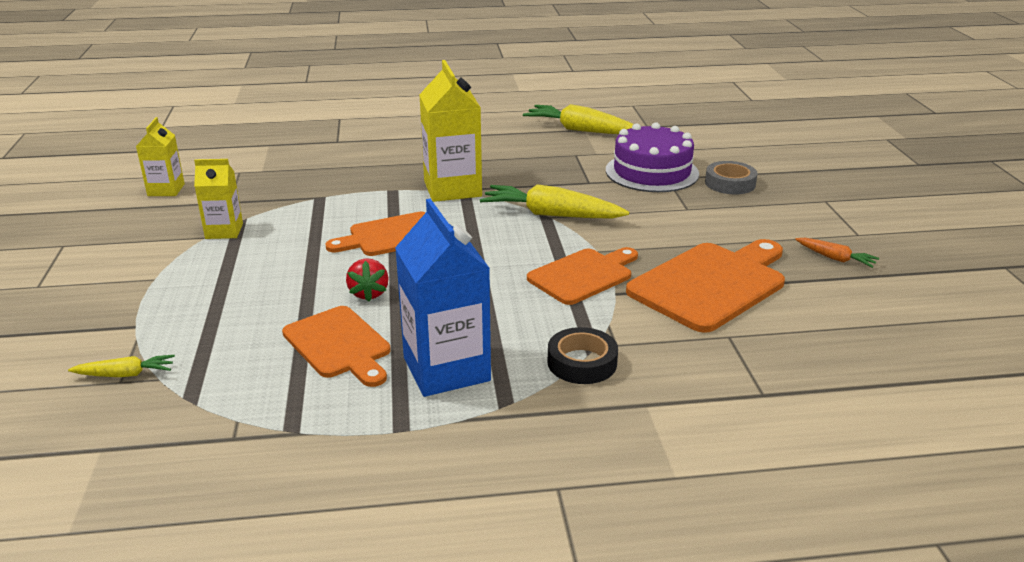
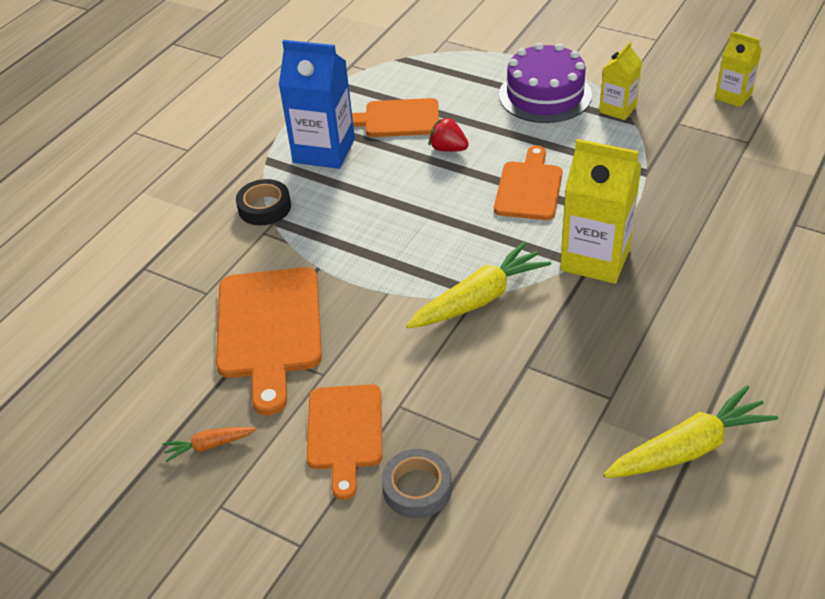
camera: 130 degrees right, 15 degrees up
(125, 374) = (450, 42): yellow carrot -> none
(583, 275) = (360, 263): orange cutting board -> orange cutting board (345, 432)
(652, 172) = (506, 436): purple cake -> purple cake (545, 95)

